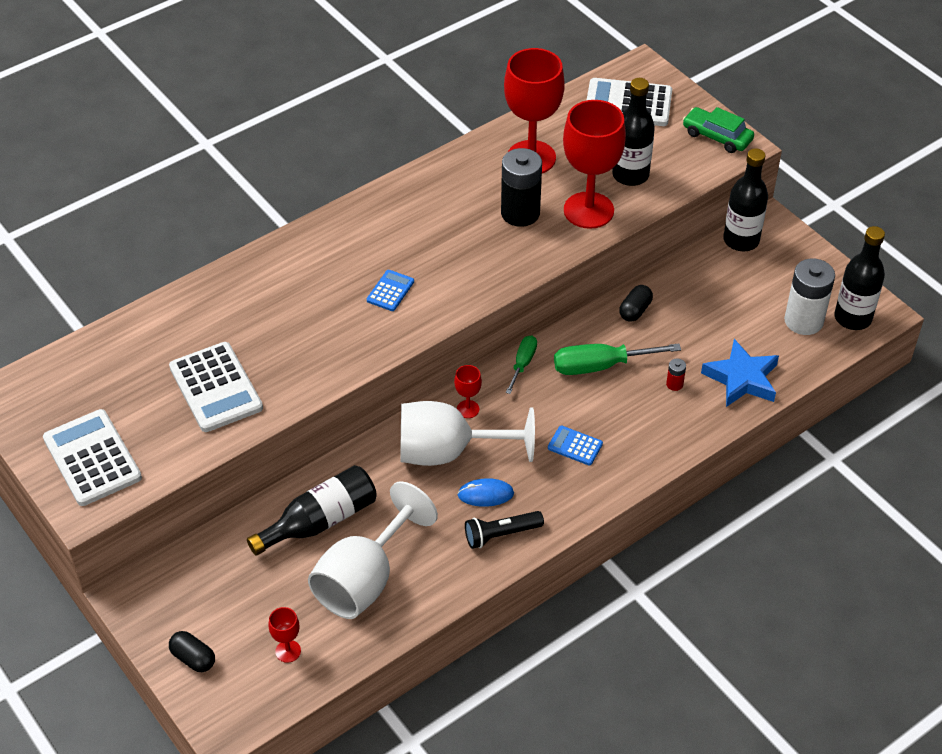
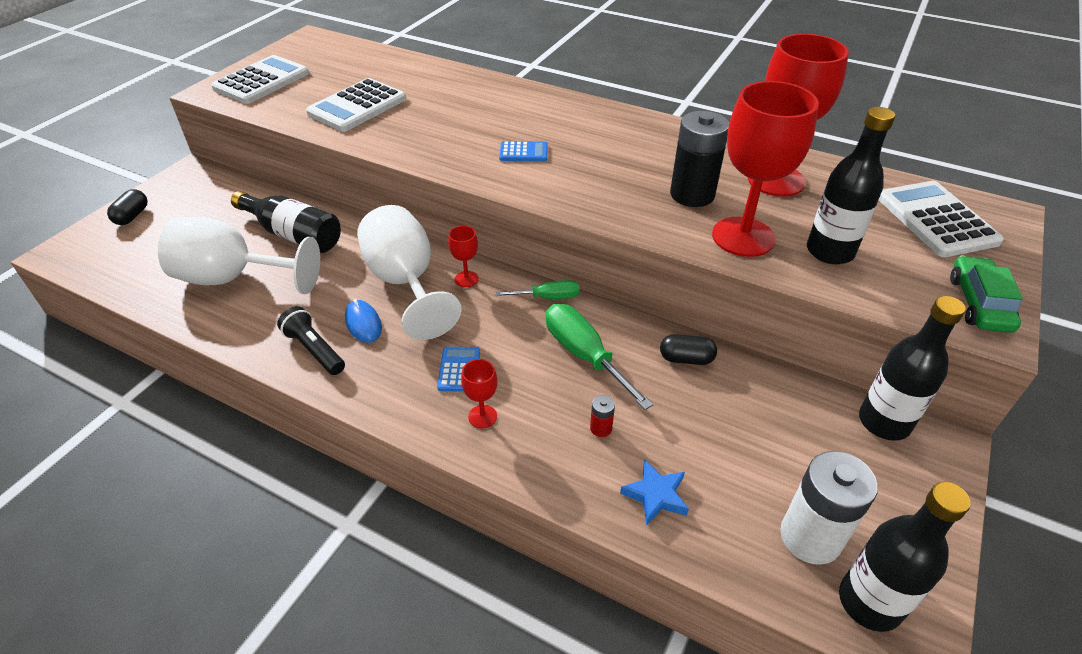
camera: 65 degrees right, 5 degrees down
(288, 651) = (144, 260): red goblet -> red goblet (482, 416)
(742, 378) = (656, 495): blue star -> blue star, size x0.61

